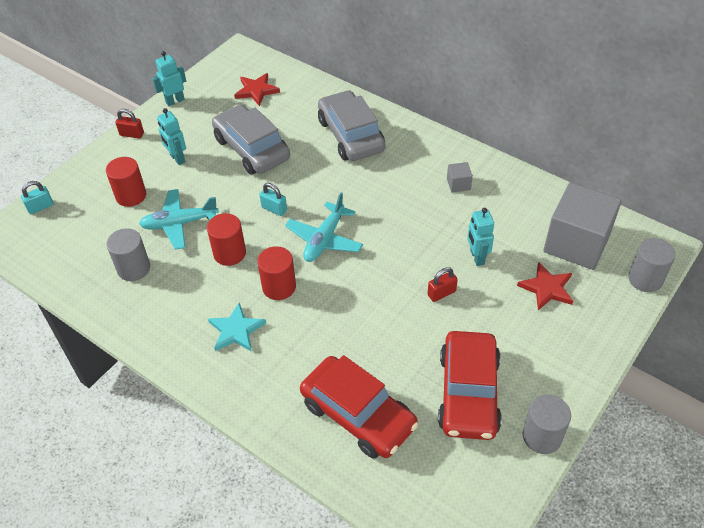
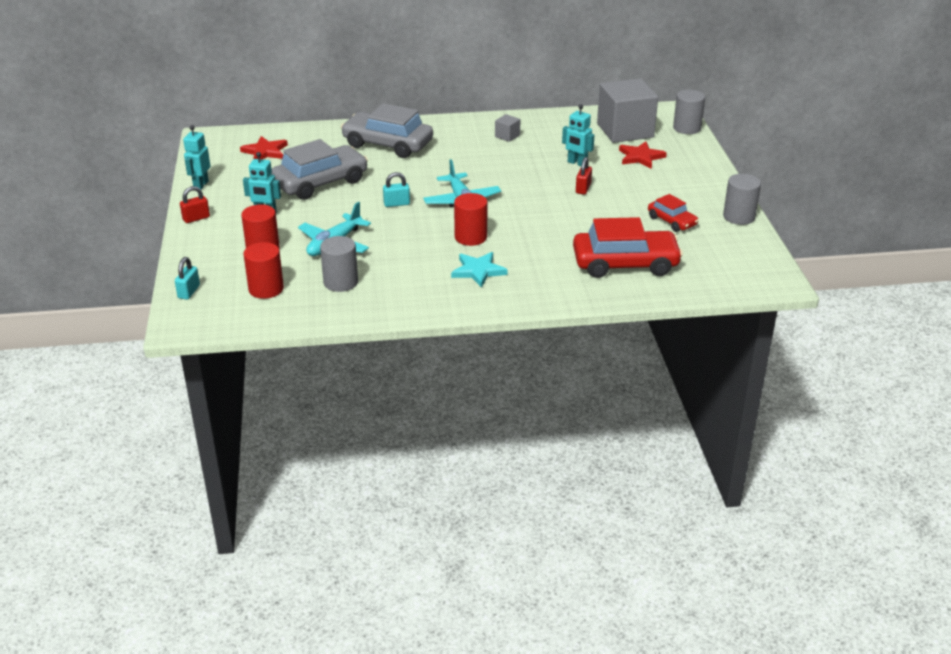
camera: 45 degrees left, 15 degrees down
(229, 253) = (403, 239): red cylinder -> red cylinder (266, 289)
(251, 149) = (320, 182): grey car -> grey car turned 135 degrees clockwise
(468, 393) = (672, 221): red car -> red car, size x0.53

